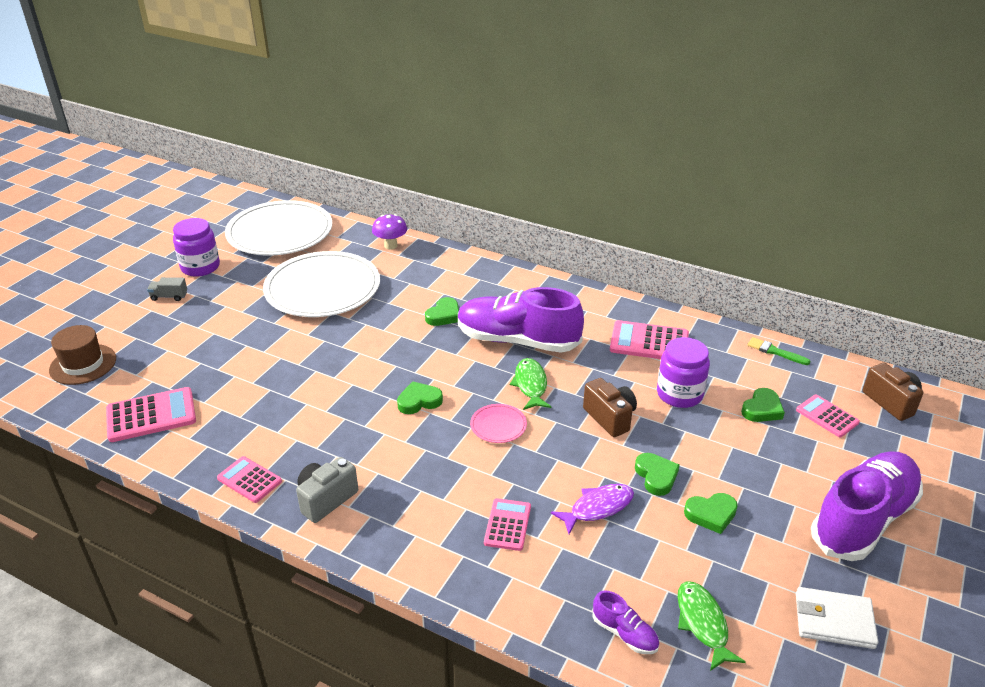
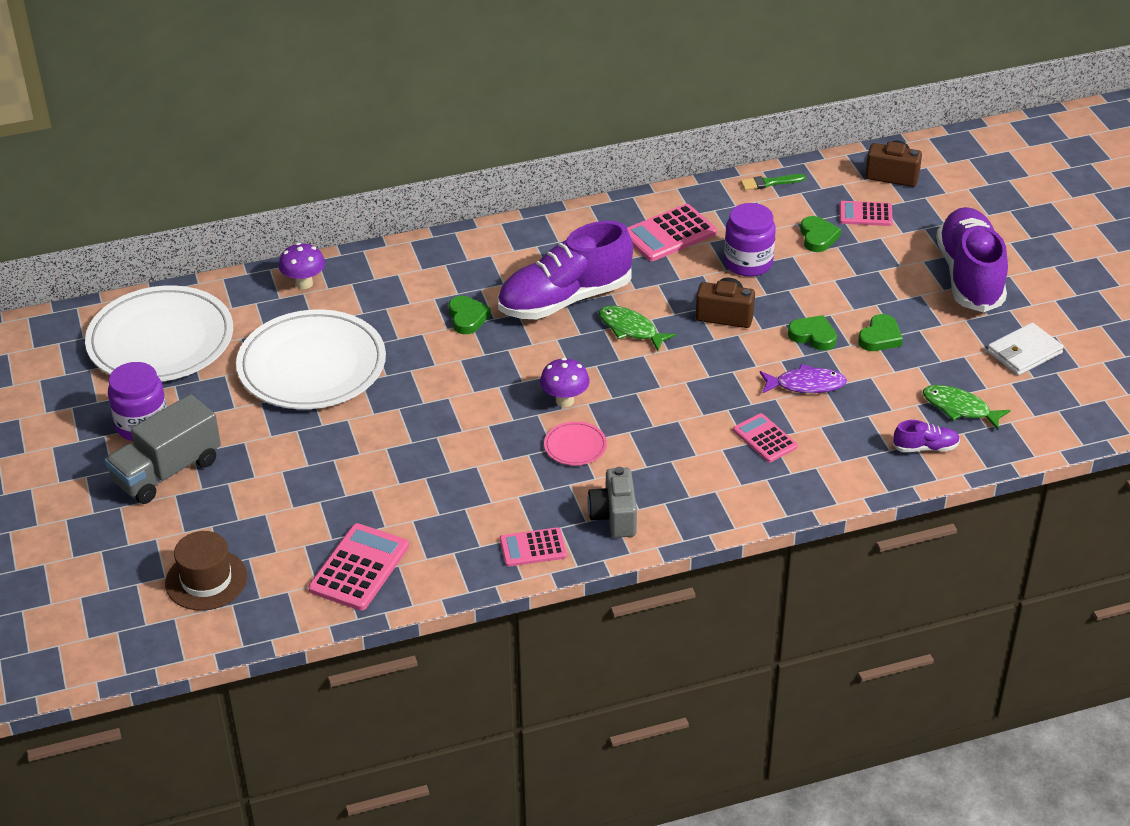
camera: 45 degrees left, 5 degrees up
(169, 296) = (167, 471): grey truck -> grey truck, size x2.29
(419, 401) = (564, 400): green heart -> purple mushroom
(498, 425) = (654, 376): pink plate -> pink plate (575, 446)
(597, 508) = (806, 385): purple fish -> purple fish turned 75 degrees clockwise

